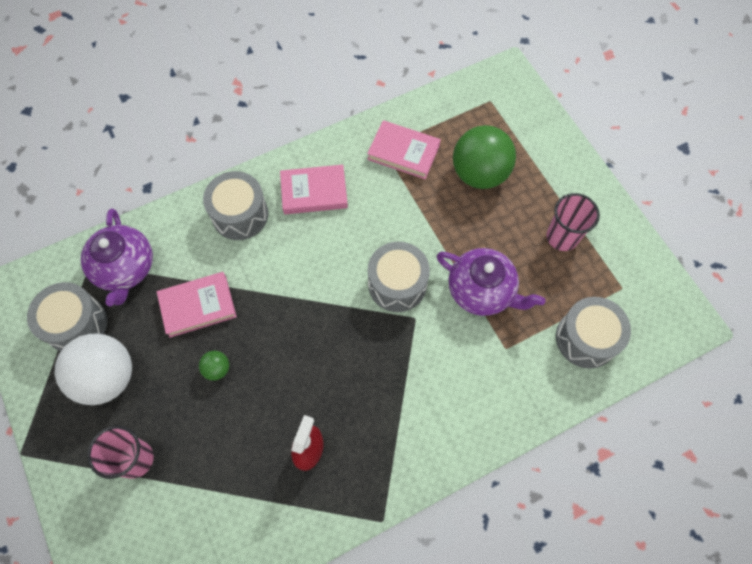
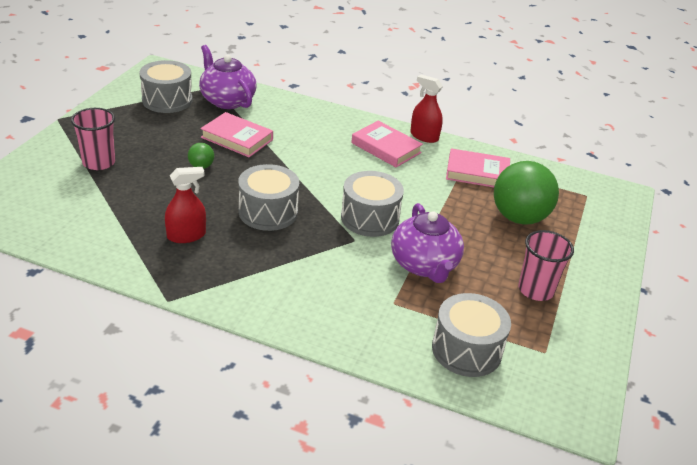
camera: 45 degrees right, 30 degrees down
(107, 377) = (144, 127): white ball -> none
(125, 268) = (227, 100): purple teapot -> purple teapot turned 105 degrees clockwise
(240, 214) = (325, 125): grey drum -> grey drum (268, 212)
(322, 148) = (424, 136): none -> red spray bottle
(403, 152) = (477, 173): pink book -> pink book turned 60 degrees counterclockwise

